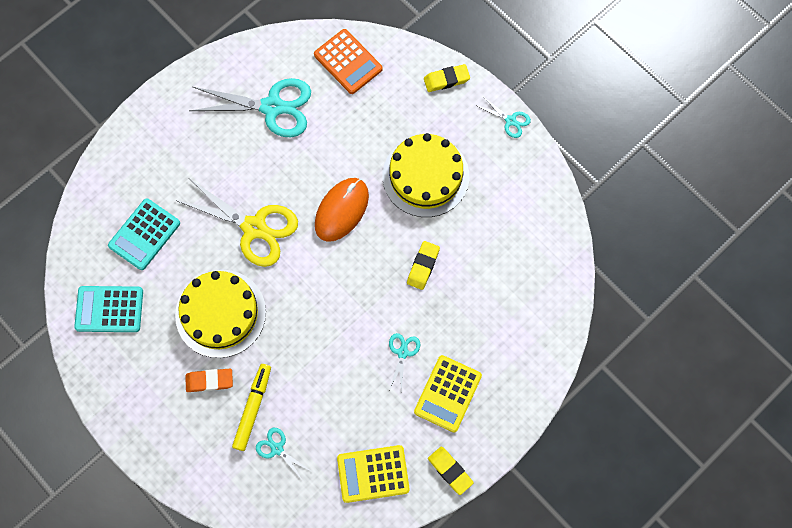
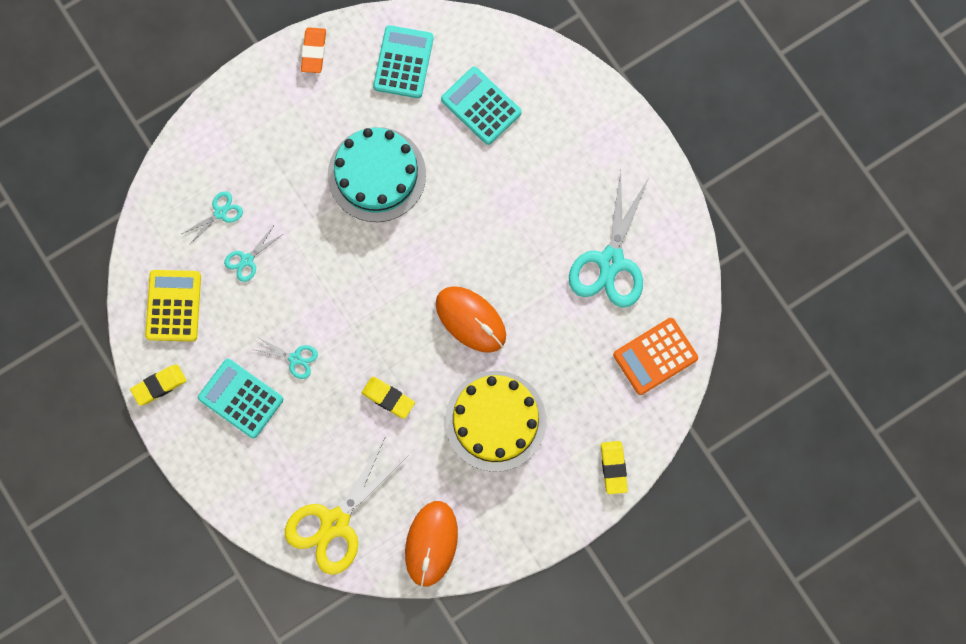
camera: 100 degrees right, 5 degrees up
(209, 381) = (305, 154): orange eraser -> orange eraser (313, 51)
(220, 313) = (376, 174): yellow cake -> turquoise cake
(253, 408) = (268, 194): yellow marker -> none
(254, 228) = (467, 222): yellow scissors -> yellow scissors (335, 523)
(447, 393) = (240, 398): yellow calculator -> turquoise calculator
(510, 121) = (548, 533): turquoise scissors -> turquoise scissors (247, 260)
(539, 209) = (431, 543): none -> orange mouse

